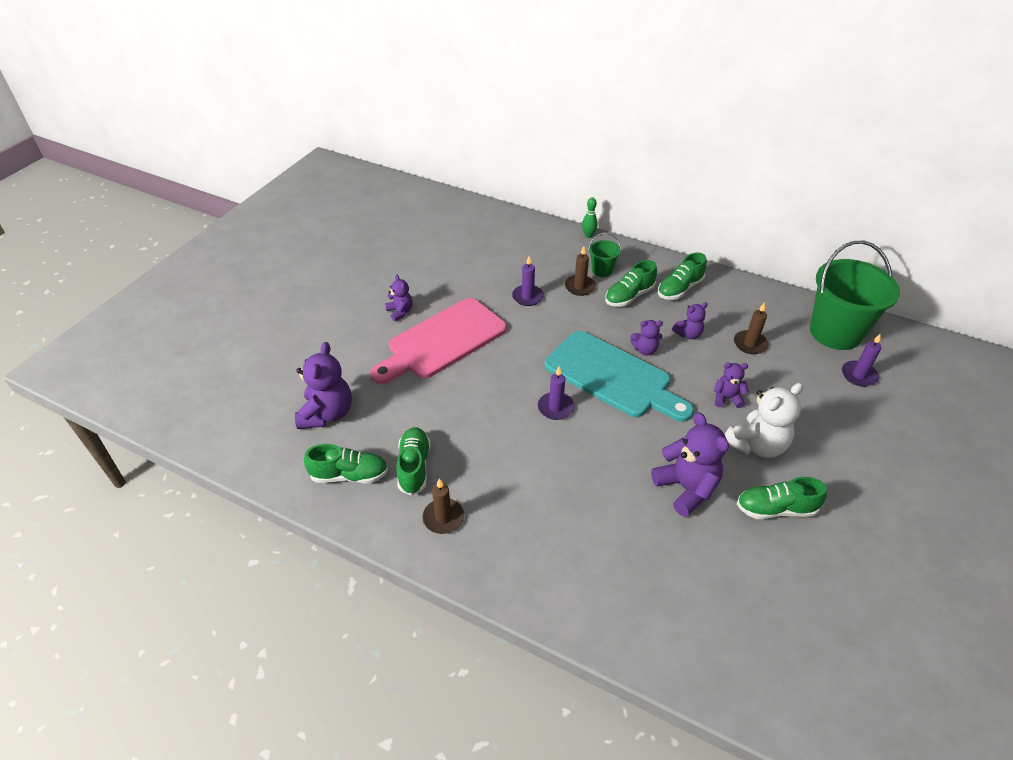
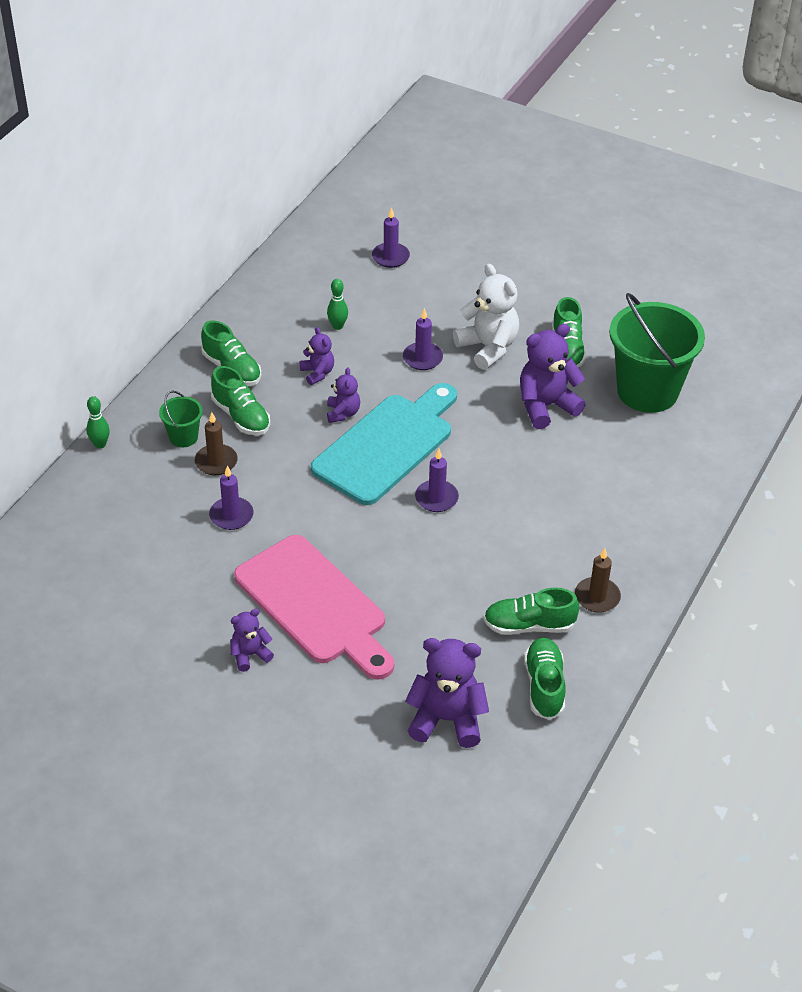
camera: 90 degrees left, 0 degrees up
(727, 398) = (422, 358): purple teddy bear -> purple candle
(750, 344) = (337, 326): brown candle -> green bowling pin
(835, 332) = (323, 258): green bucket -> green bucket (647, 391)

